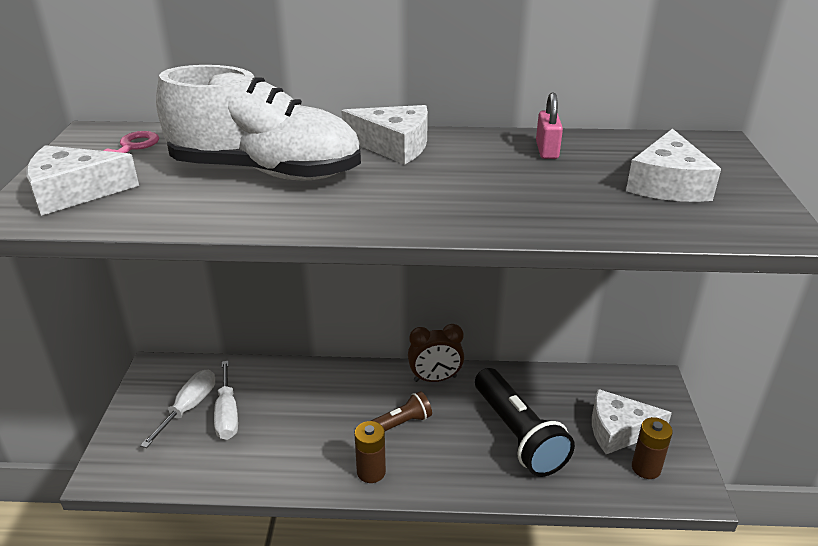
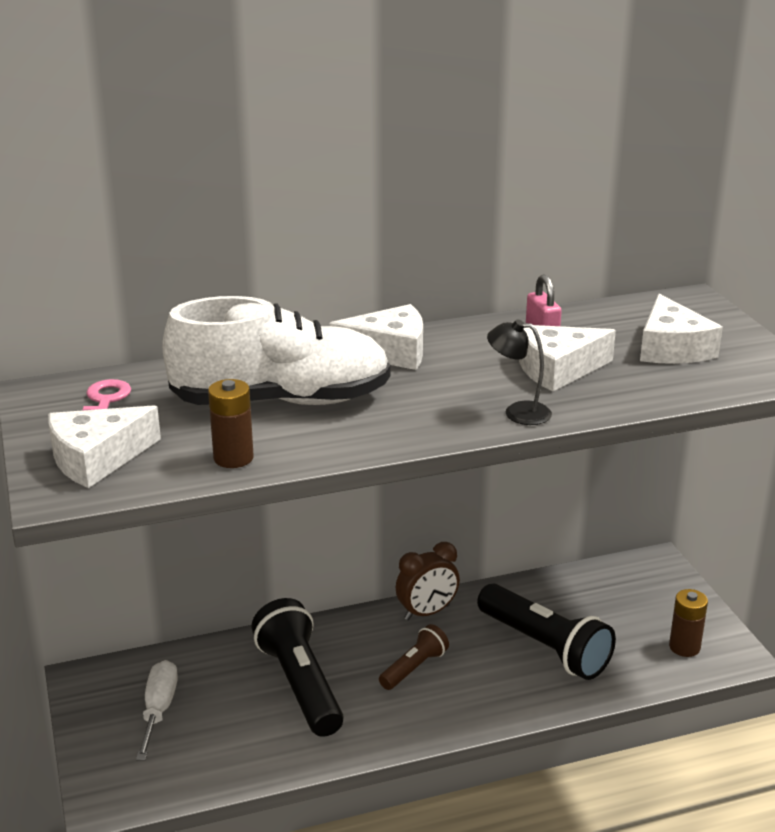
camera: 20 degrees left, 5 degrees down
(227, 414) = (210, 705): white screwdriver -> none
(303, 415) = (300, 684): none -> black flashlight
(371, 472) = (411, 721): brown battery -> brown battery (233, 458)
(467, 218) = (518, 412): none -> black lamp
(619, 430) = (642, 618): white cheese -> white cheese (557, 369)

